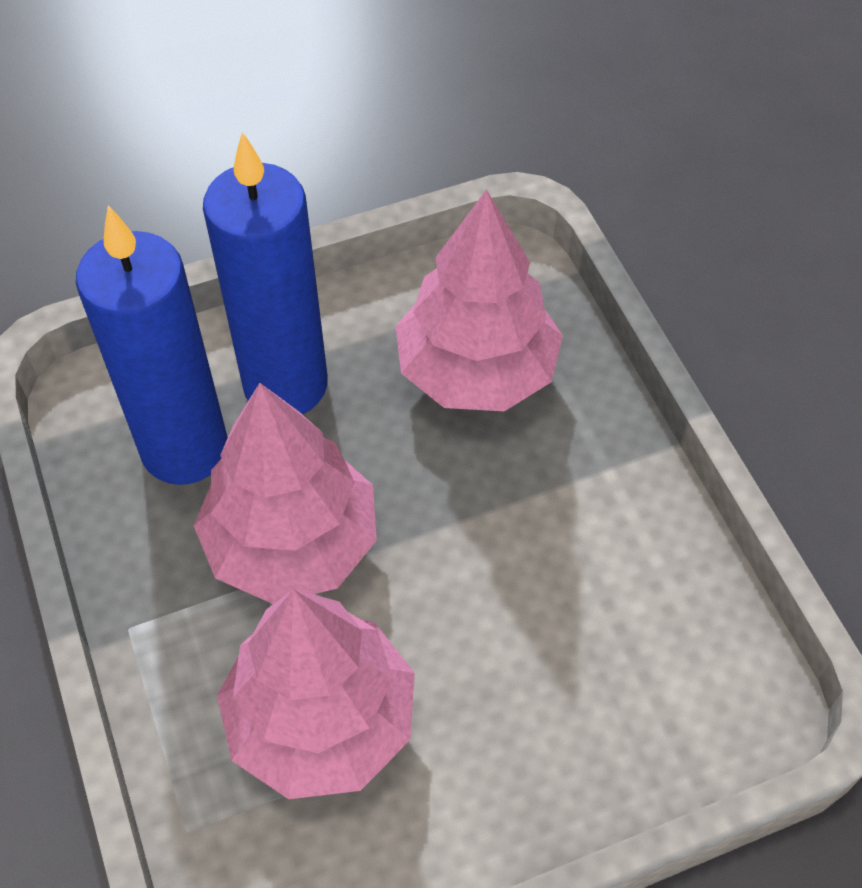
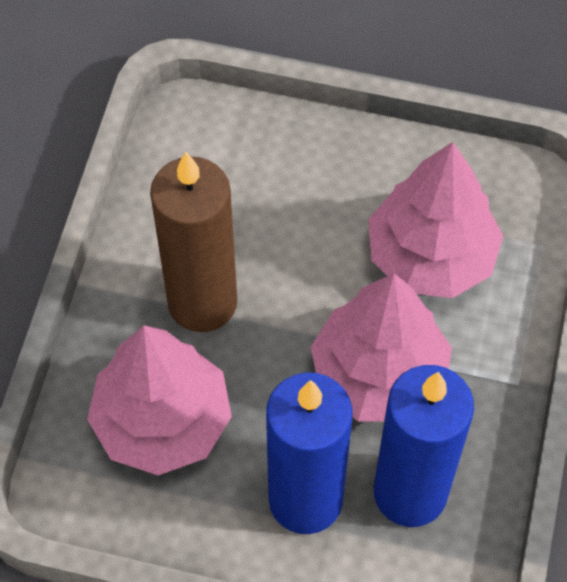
camera: 145 degrees left, 5 degrees up
(537, 502) = (202, 302): none -> brown candle

